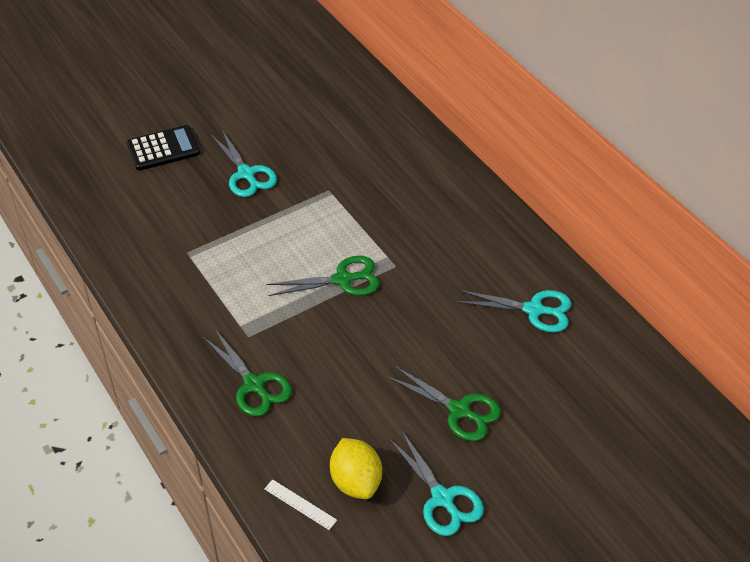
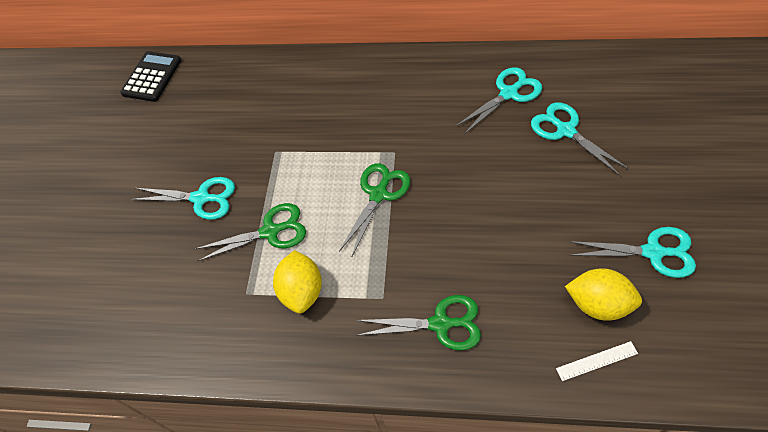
camera: 45 degrees left, 10 degrees up
(163, 149) = (108, 245): black calculator -> black calculator (152, 77)
(215, 284) = (302, 291): none -> yellow lemon
(459, 410) = (572, 192): green scissors -> green scissors (270, 232)
(527, 373) = (565, 131): none -> turquoise scissors

